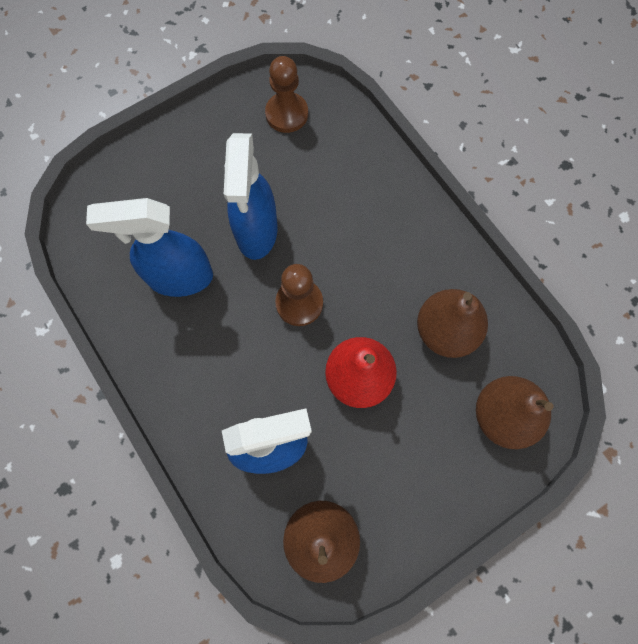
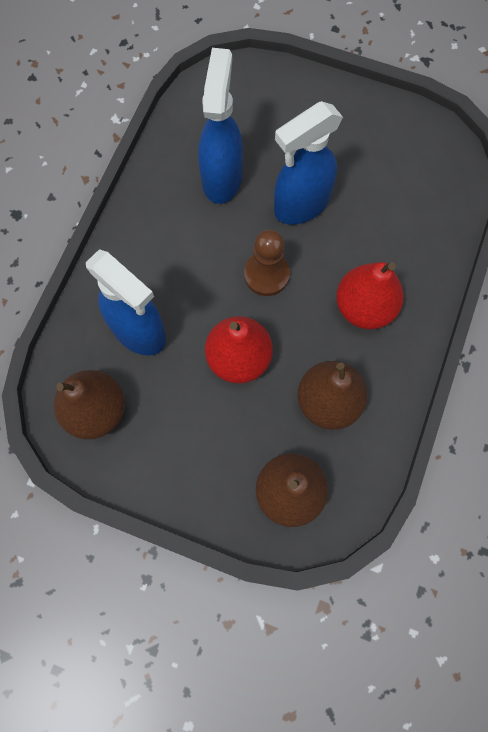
camera: 55 degrees right, 0 degrees up
(179, 277) = (222, 177): blue spray bottle -> blue spray bottle turned 45 degrees clockwise
(286, 114) = (420, 158): brown pawn -> none
(384, 247) = (364, 307): none -> red pear

